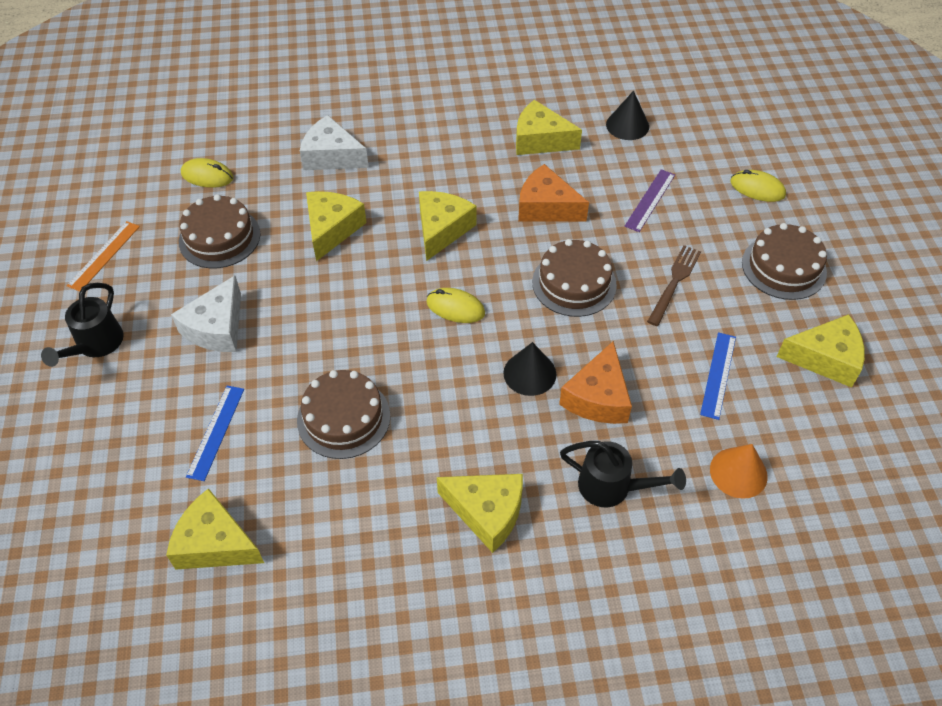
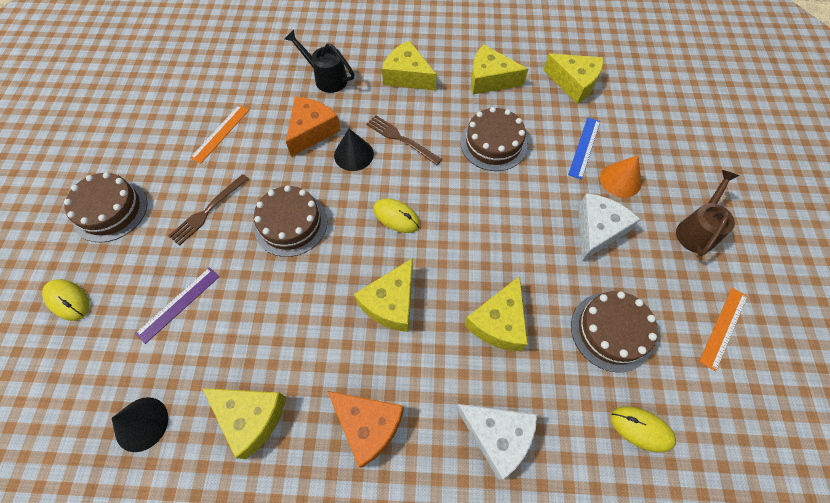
camera: 170 degrees left, 10 degrees up
(95, 345) = (697, 230): black watering can -> brown watering can
(472, 404) = (401, 139): none -> brown fork
(546, 207) = (282, 313): orange cheese -> orange cheese (368, 425)
(718, 375) = (220, 133): blue ruler -> orange ruler
(738, 472) = (246, 75): orange cone -> orange cone (620, 180)
(825, 358) = (138, 133): yellow cheese -> yellow cheese (490, 79)

